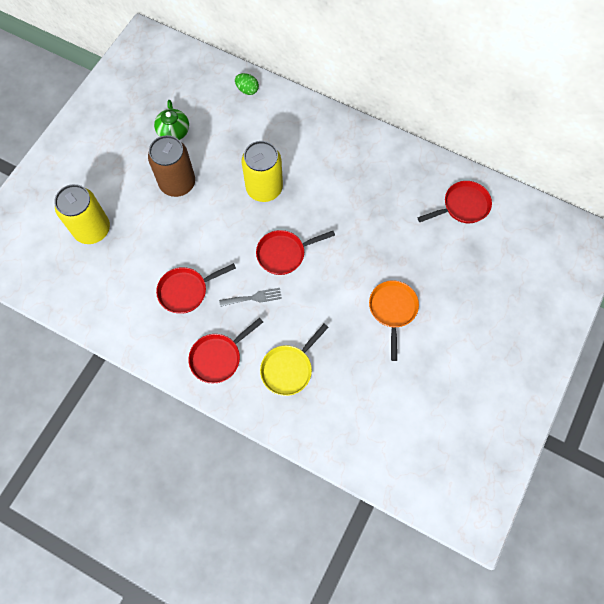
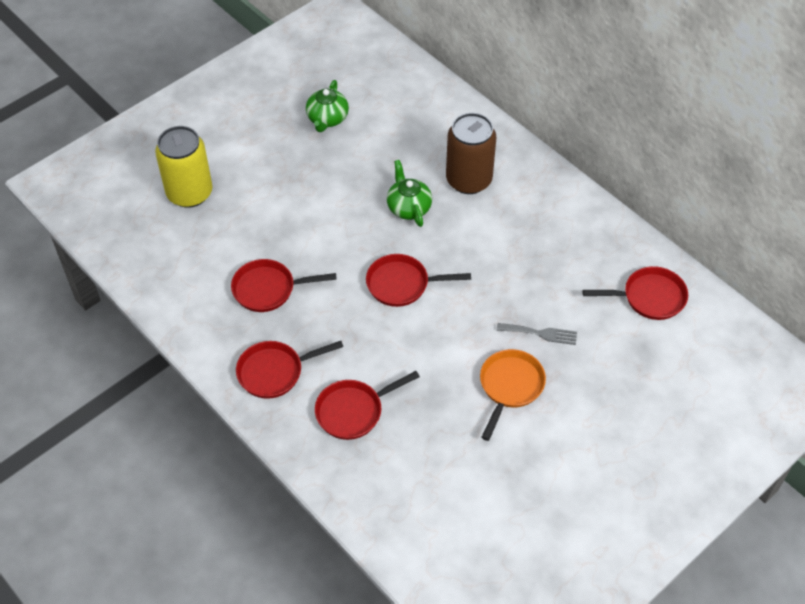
camera: 20 degrees right, 15 degrees down
(177, 183) = (308, 173): brown can -> brown can (468, 180)
(247, 90) = (434, 97): green egg -> none
(253, 298) = (344, 321): grey fork -> grey fork (540, 333)
(264, 188) = (408, 207): yellow can -> green teapot
(289, 368) = (353, 411): yellow pan -> red pan

